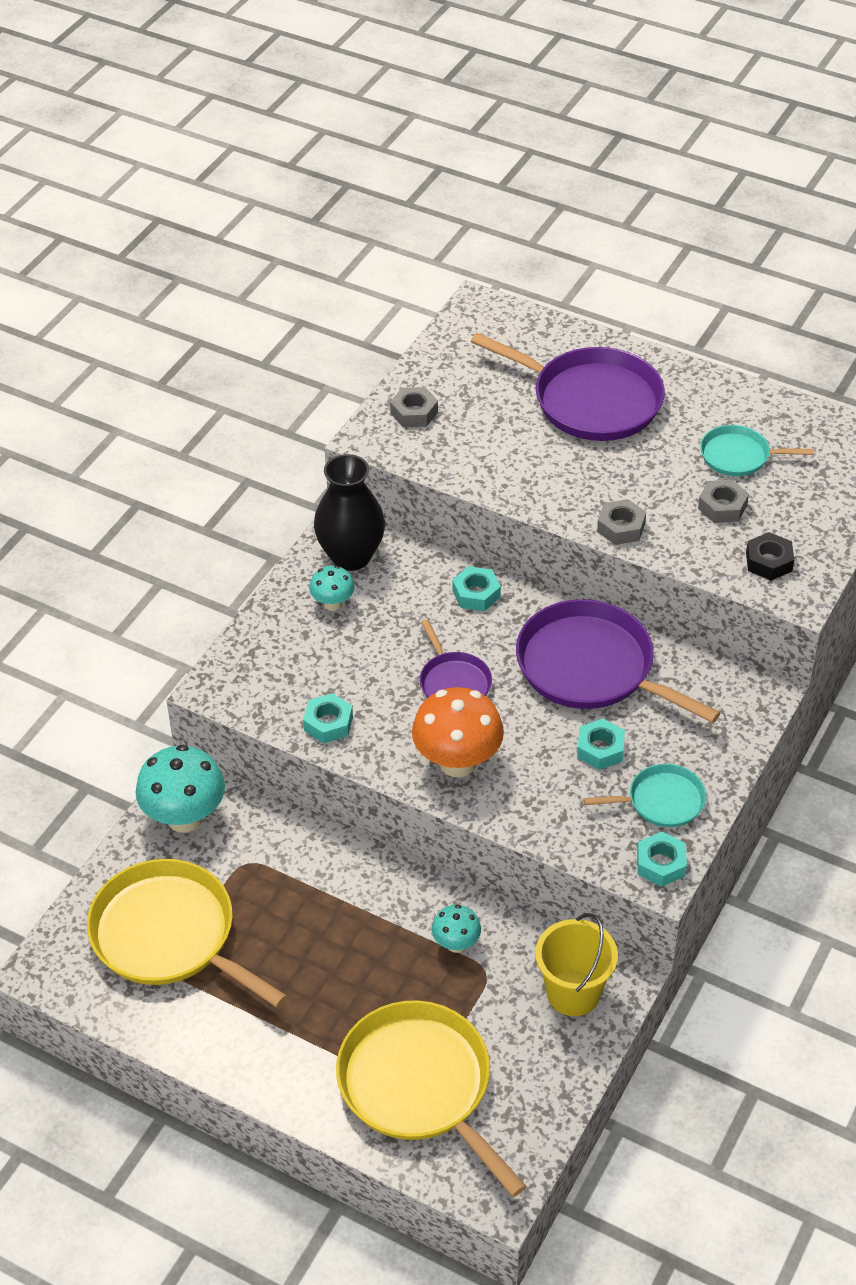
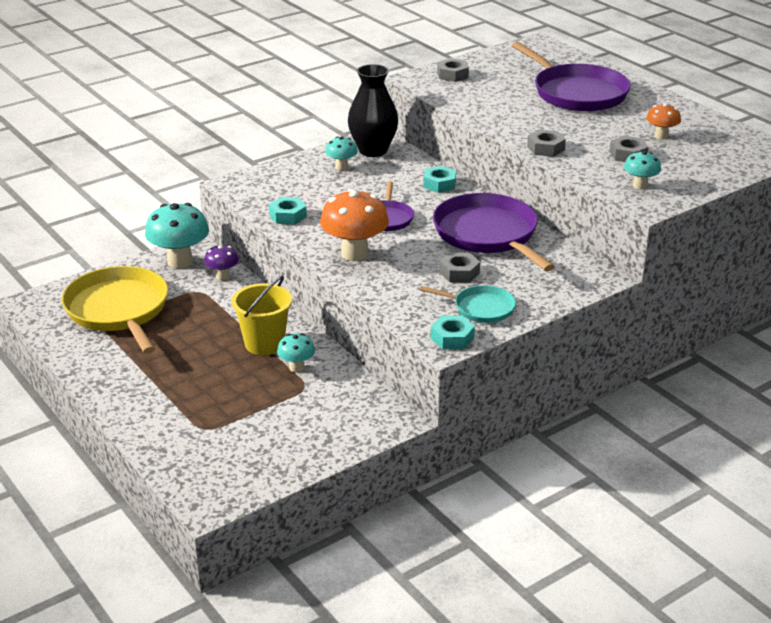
camera: 25 degrees right, 15 degrees down
(259, 824) = (222, 276): none -> purple mushroom
(419, 1086) = (207, 430): yellow pan -> none
(573, 993) = (355, 416): yellow bucket -> yellow bucket (264, 344)
(600, 749) = (459, 273): turquoise nut -> grey nut
(739, 456) = (661, 136): turquoise pan -> orange mushroom
(769, 562) = (640, 186): black nut -> turquoise mushroom

